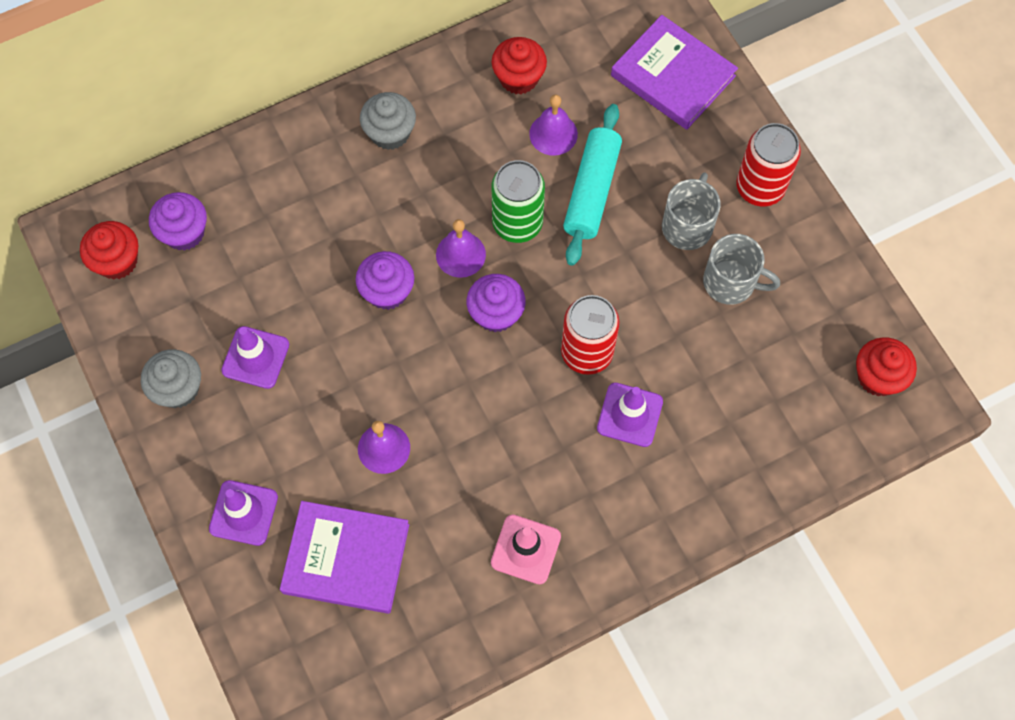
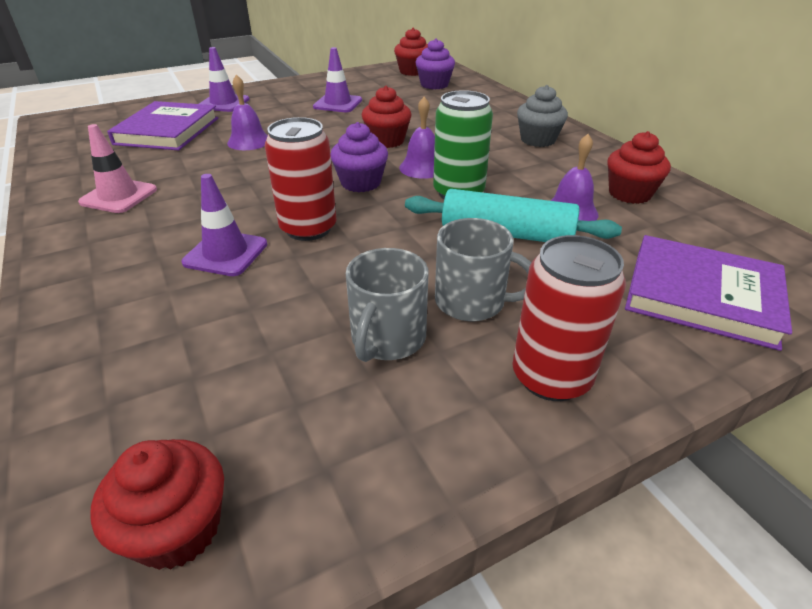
camera: 90 degrees right, 30 degrees down
(178, 388) = (320, 86): grey cupcake -> none
(387, 291) = (387, 141): purple cupcake -> red cupcake
(673, 76) = (701, 295): purple book -> purple book turned 75 degrees clockwise

